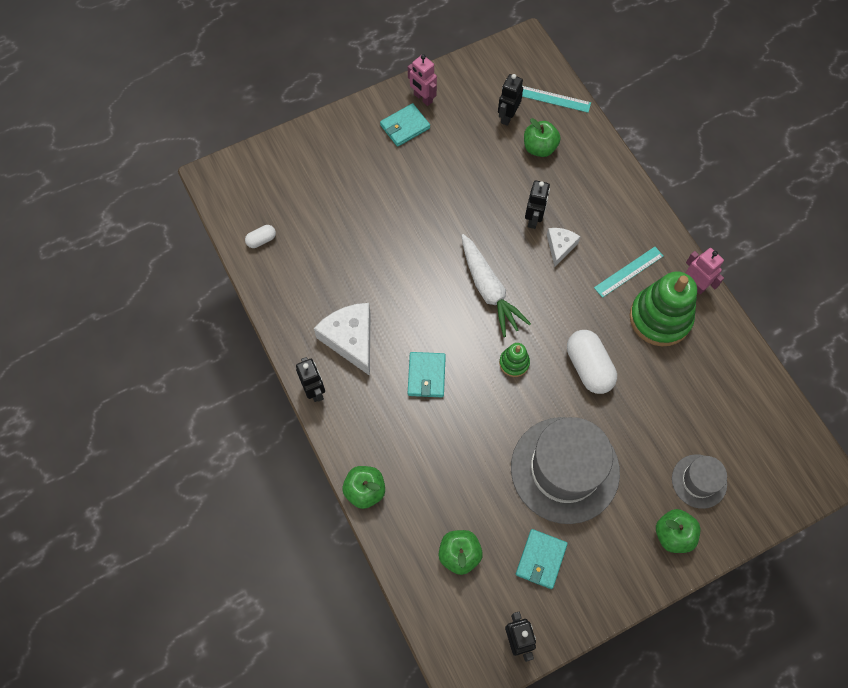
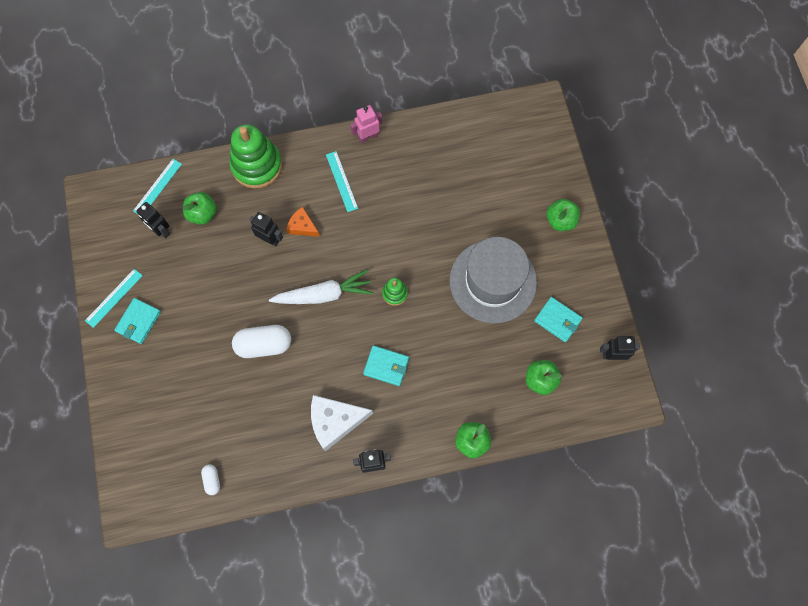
camera: 75 degrees left, 5 degrees up
(405, 127) = (138, 321): turquoise wallet -> turquoise wallet turned 45 degrees clockwise
(423, 98) = (114, 298): pink robot -> turquoise ruler
(560, 247) = (302, 226): white cheese -> orange cheese
(588, 367) = (414, 238): white capsule -> white capsule (264, 345)
(660, 318) = (388, 171): green stacking toy -> green stacking toy (257, 165)
(699, 481) = (525, 189): grey hat -> none

